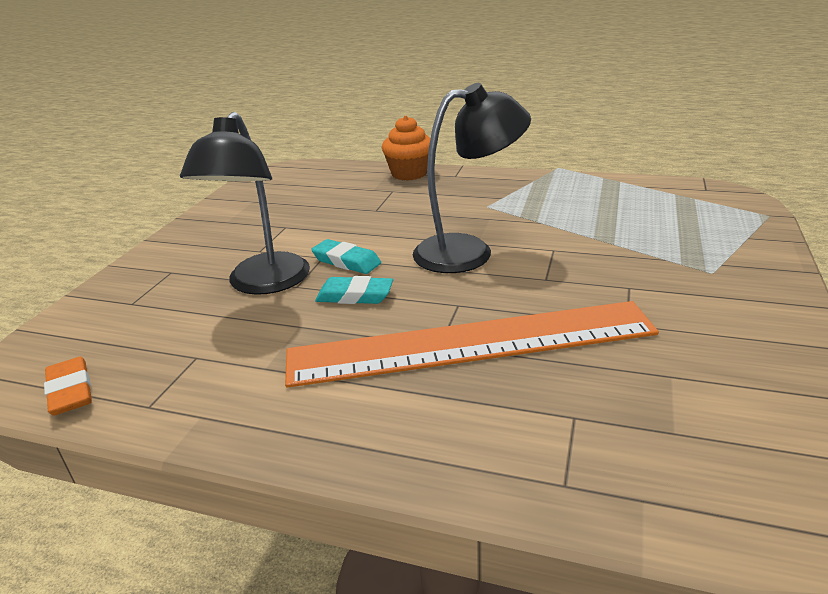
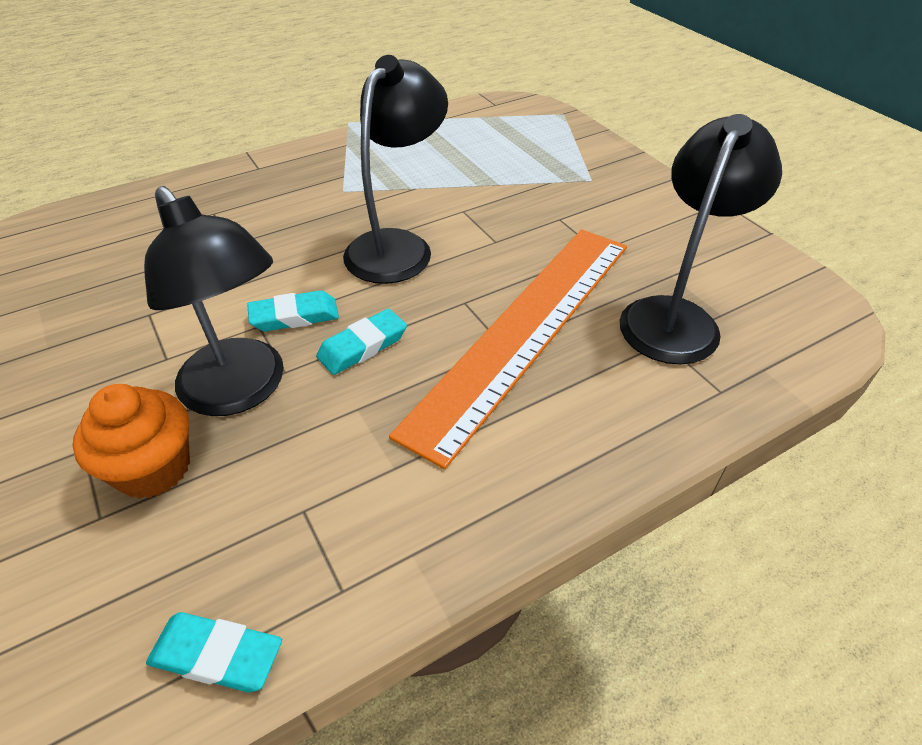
camera: 50 degrees left, 15 degrees up
(70, 391) = (217, 655): orange eraser -> turquoise eraser
(409, 174) = (201, 184): orange cupcake -> orange cupcake (153, 468)
(618, 406) = (675, 317): none -> black lamp

